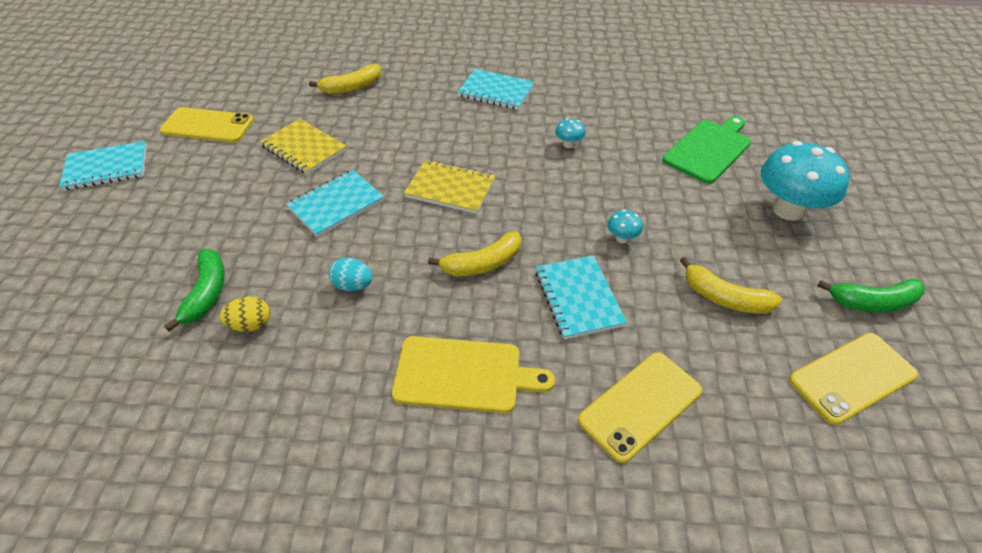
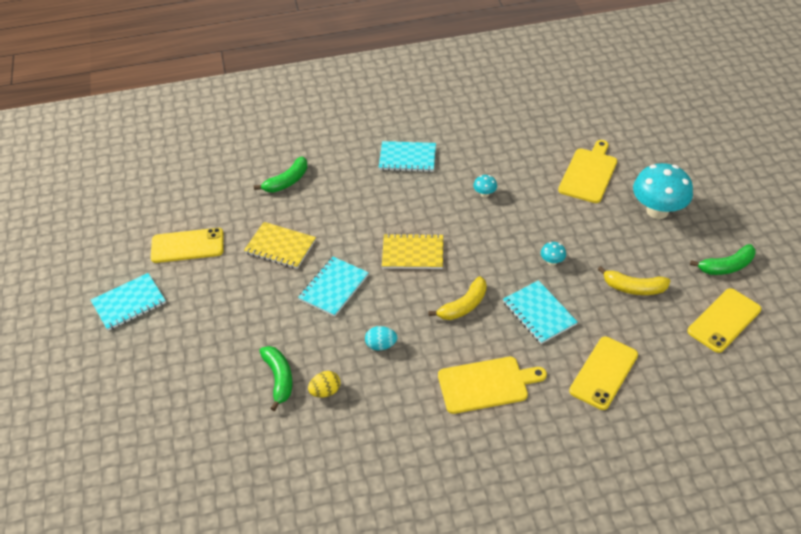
camera: 15 degrees left, 0 degrees up
(352, 87) = (287, 181): yellow banana -> green banana
(709, 149) = (589, 173): green cutting board -> yellow cutting board

